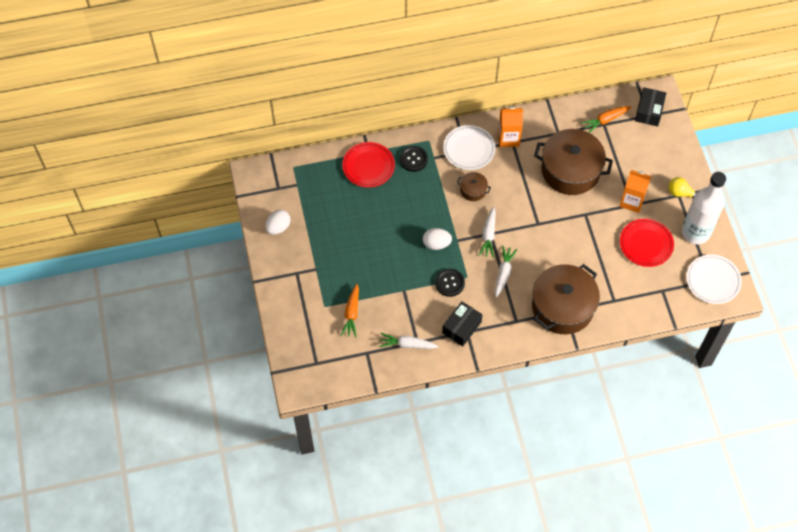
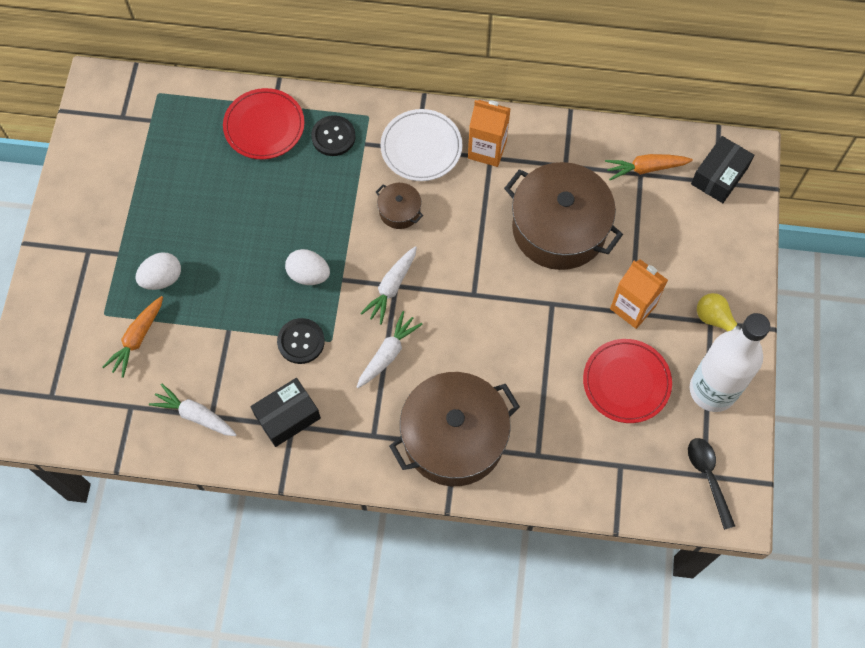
camera: 20 degrees right, 5 degrees up
(278, 227) = (95, 174): white egg -> white egg (162, 278)
(713, 280) = (708, 477): white plate -> black spoon

